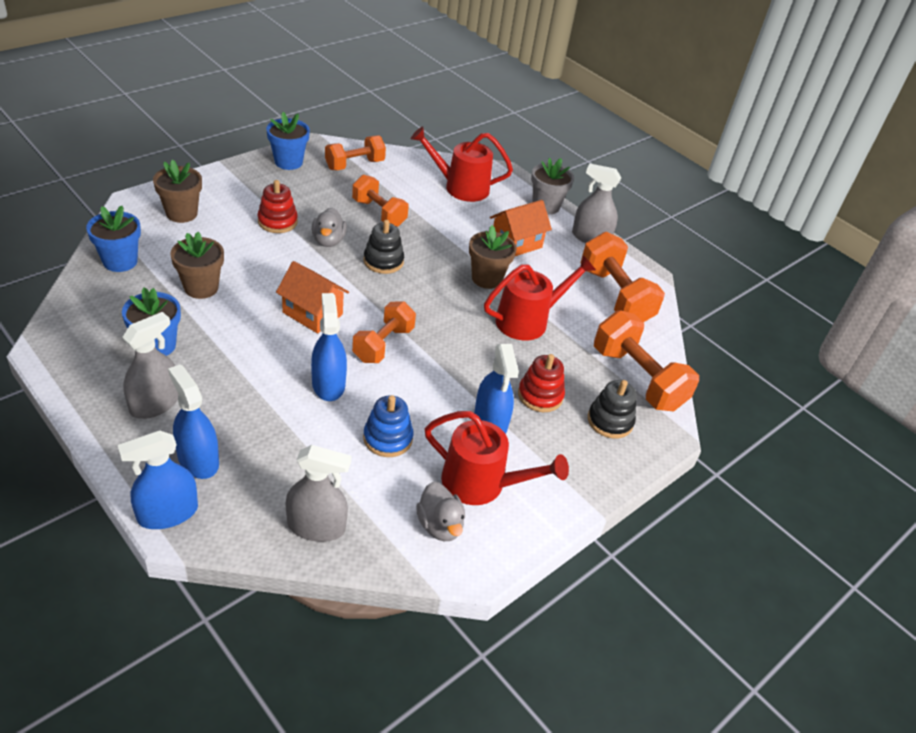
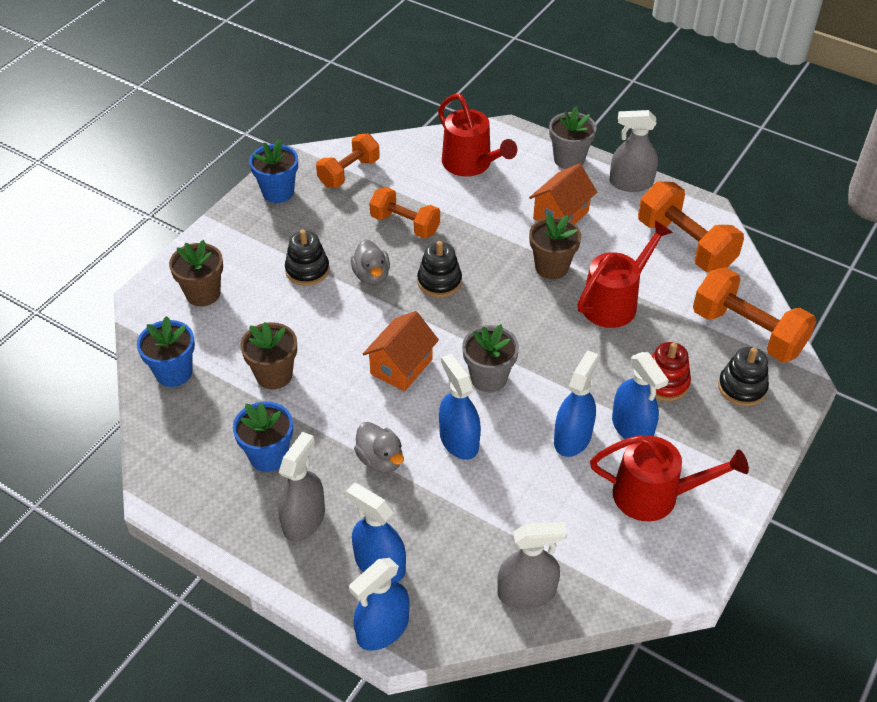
camera: 10 degrees left, 5 degrees up
(277, 221) = (307, 270): red stacking toy -> black stacking toy
(312, 313) = (401, 366): orange house -> orange house turned 75 degrees counterclockwise
(383, 344) = (488, 378): orange dumbbell -> grey flower pot
(388, 438) = (545, 479): blue stacking toy -> none
(431, 413) = (572, 438): none -> blue spray bottle
(440, 525) = (637, 551): grey duck -> grey duck (380, 459)
(460, 187) = (471, 164): red watering can -> red watering can turned 120 degrees counterclockwise

